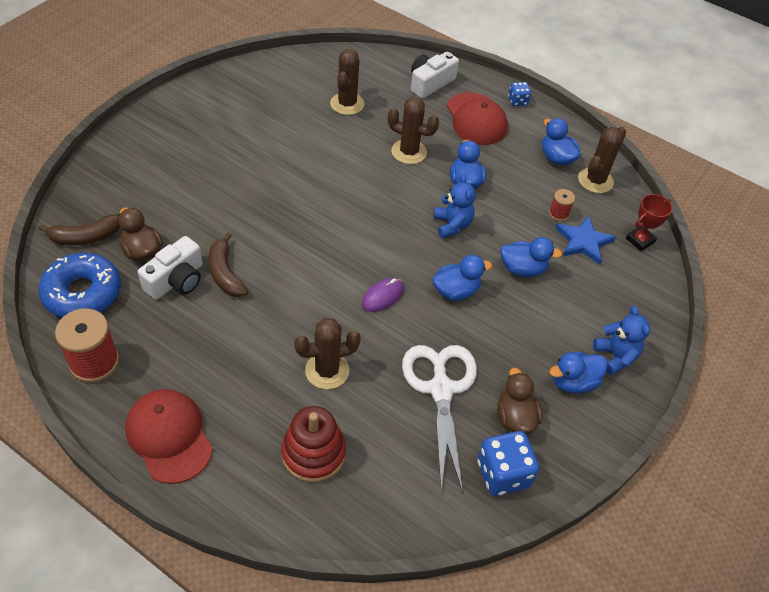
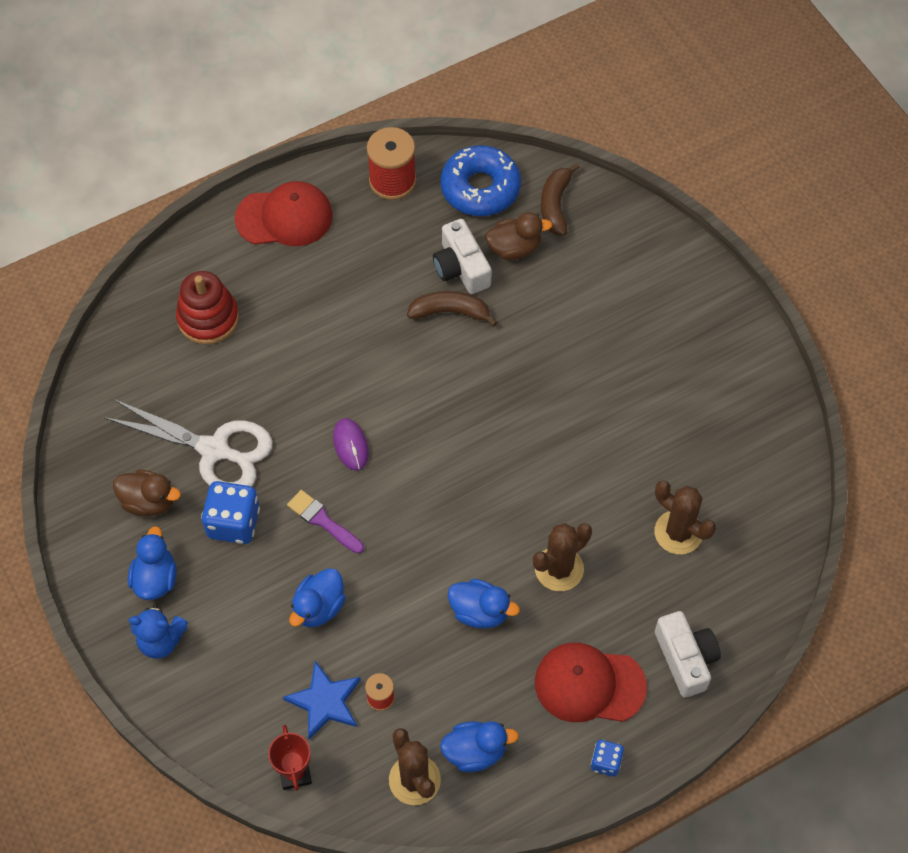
camera: 120 degrees right, 10 degrees up
(327, 370) = (287, 360): brown cactus -> none
(452, 225) = (417, 562): blue teddy bear -> none
(456, 291) = (323, 521): blue duck -> purple brush
(503, 474) = (101, 461): blue dice -> blue dice (233, 523)

